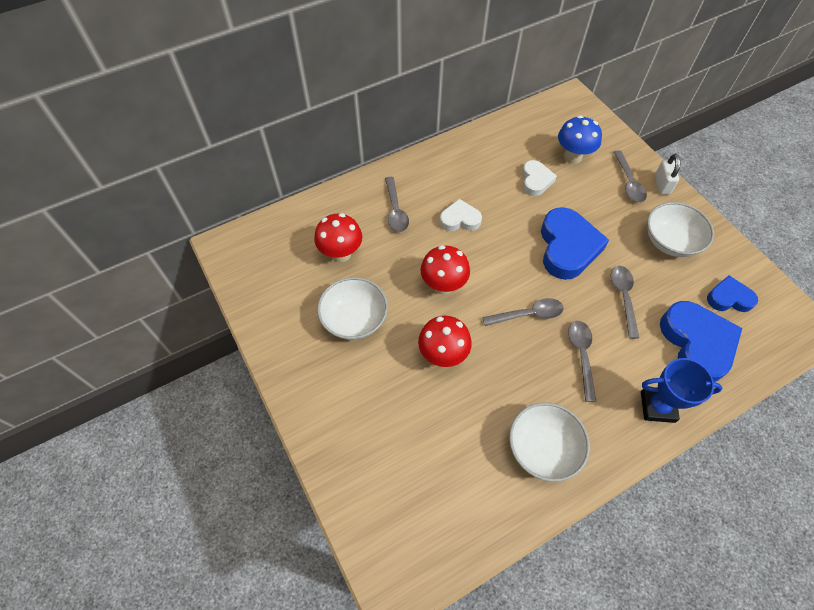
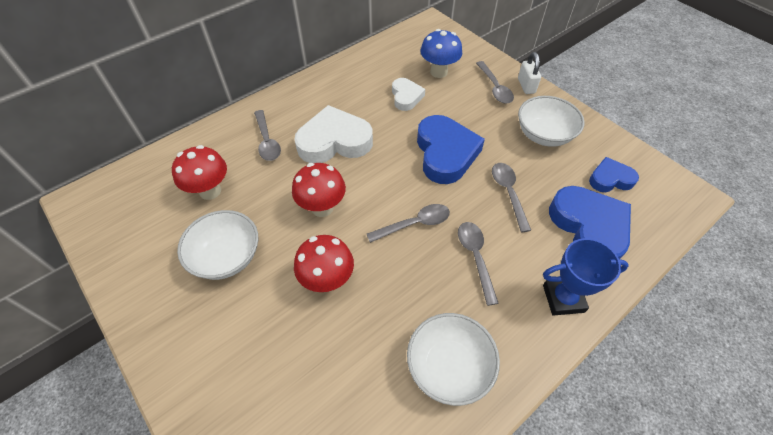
camera: 10 degrees left, 5 degrees down
(460, 219) = (334, 141): white heart -> white heart, size x1.78

